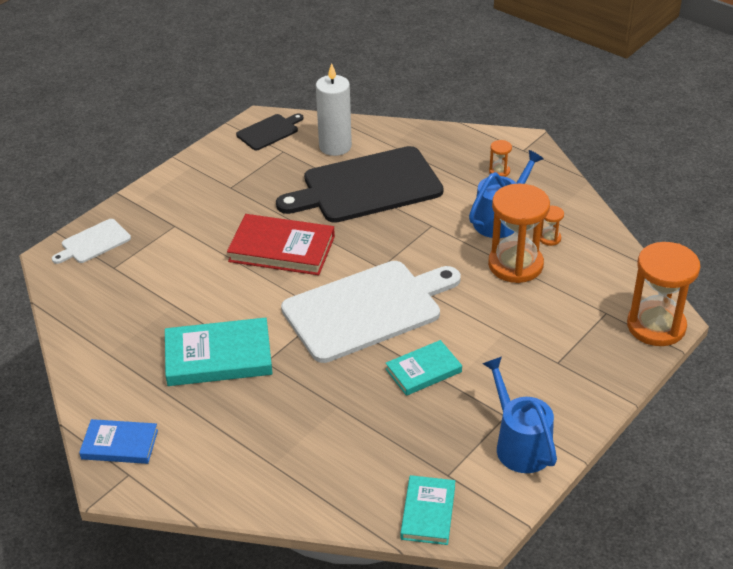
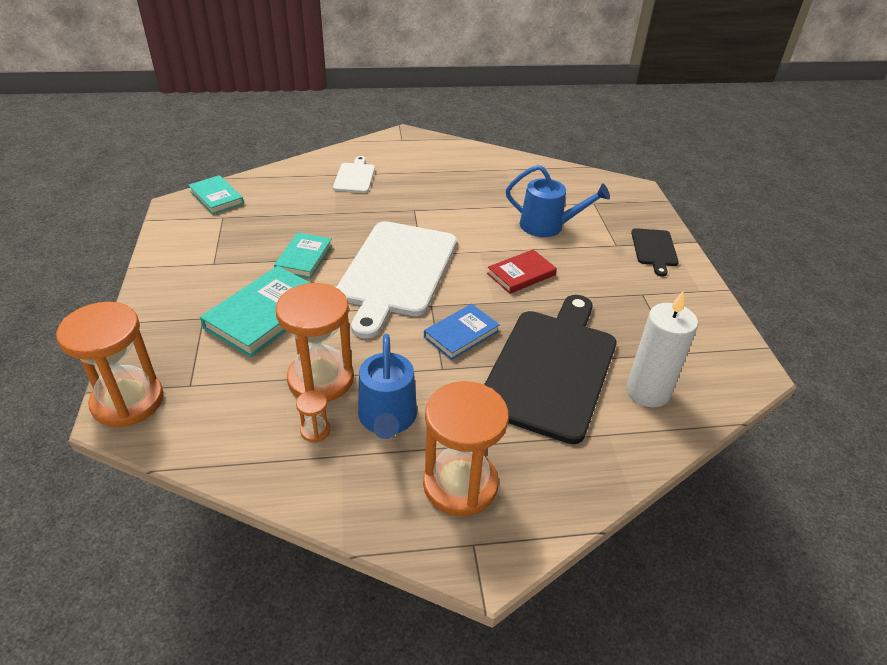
camera: 130 degrees right, 0 degrees up
(93, 242) = (635, 207): white cutting board -> white cutting board (355, 177)
(120, 444) = (426, 145): blue book -> blue book (461, 334)
(218, 356) = (445, 198): turquoise book -> turquoise book (265, 314)
(269, 131) = (722, 365): black cutting board -> black cutting board (654, 249)
(282, 249) = (521, 274): red book -> red book, size x0.62
(499, 171) = (460, 484): orange hourglass -> orange hourglass, size x2.38
(519, 445) = (187, 253): blue watering can -> blue watering can (547, 226)

